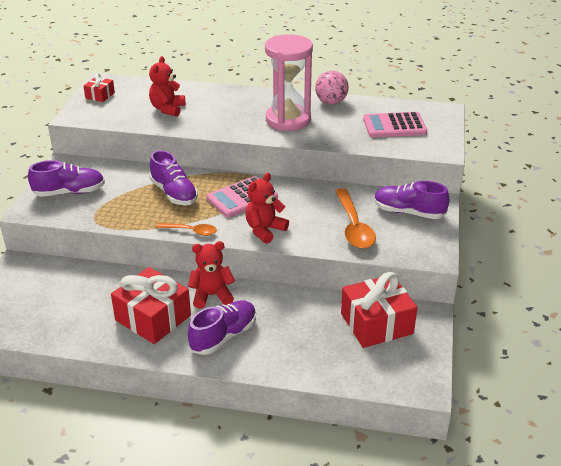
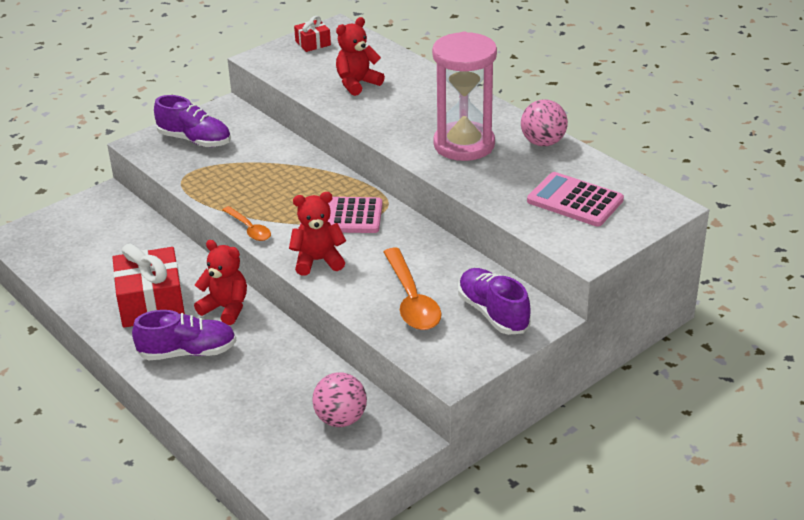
camera: 40 degrees right, 0 degrees up
(174, 193) = (284, 182): purple shoe -> none
(353, 226) = (411, 300): orange spoon -> orange spoon turned 45 degrees counterclockwise
(376, 324) = (341, 419): red gift -> pink ball

